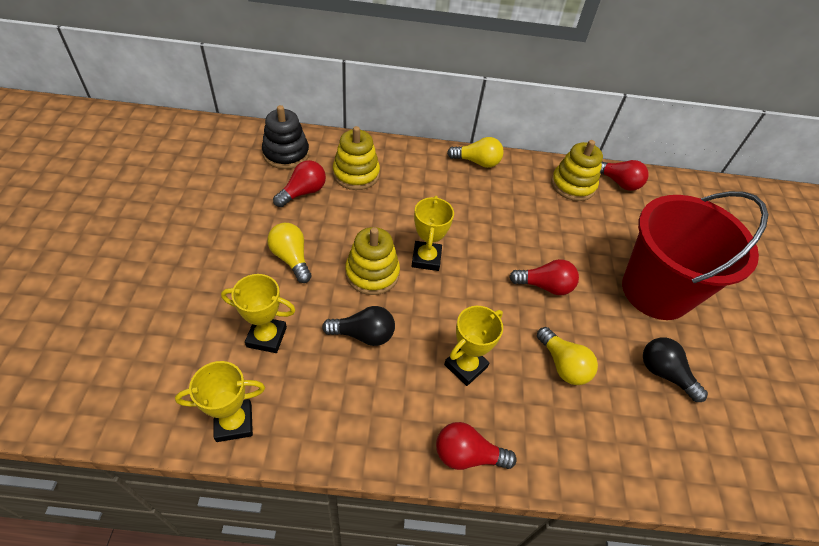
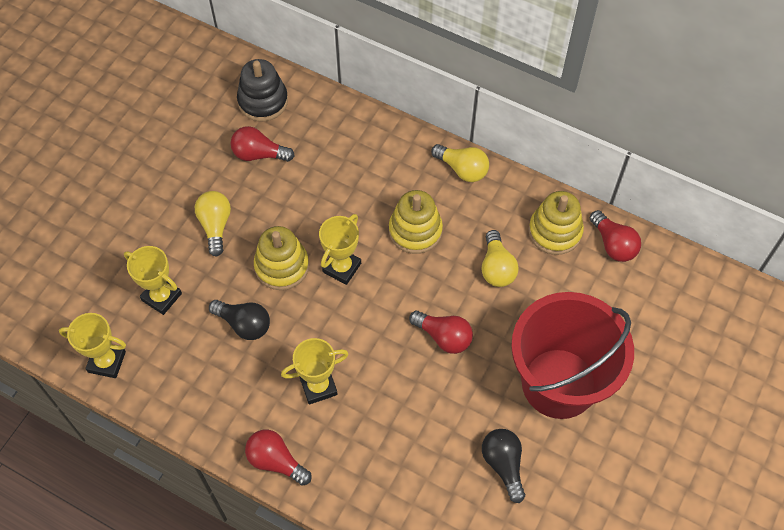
camera: 30 degrees right, 10 degrees up
(303, 192) = (259, 154): red light bulb -> red light bulb turned 150 degrees counterclockwise
(356, 174) = (322, 147): yellow stacking toy -> yellow stacking toy (415, 231)
(563, 365) = (409, 419): yellow light bulb -> yellow light bulb (496, 268)

